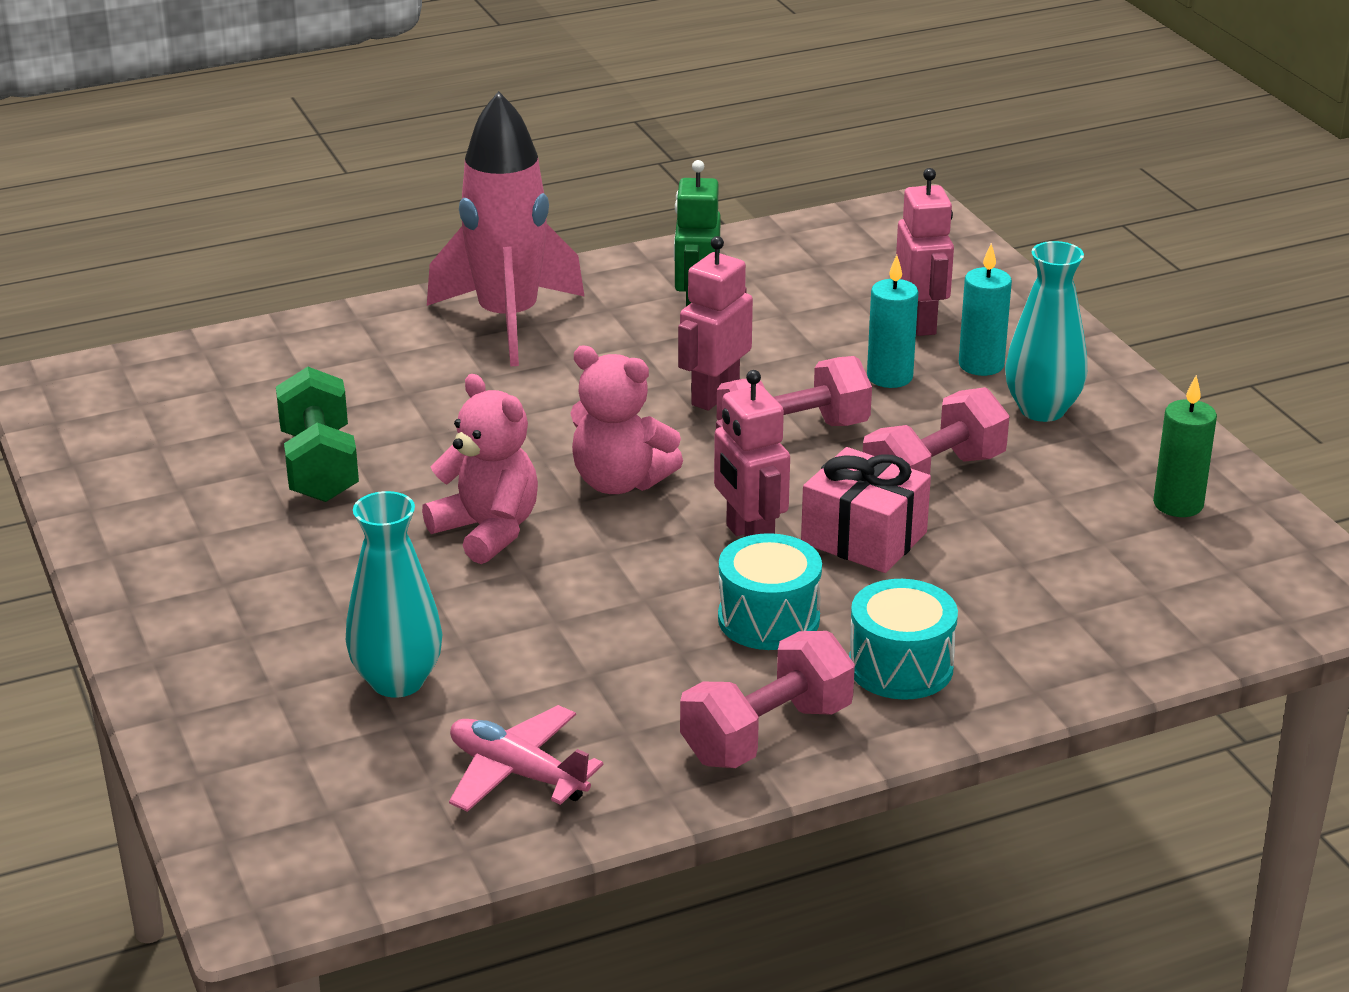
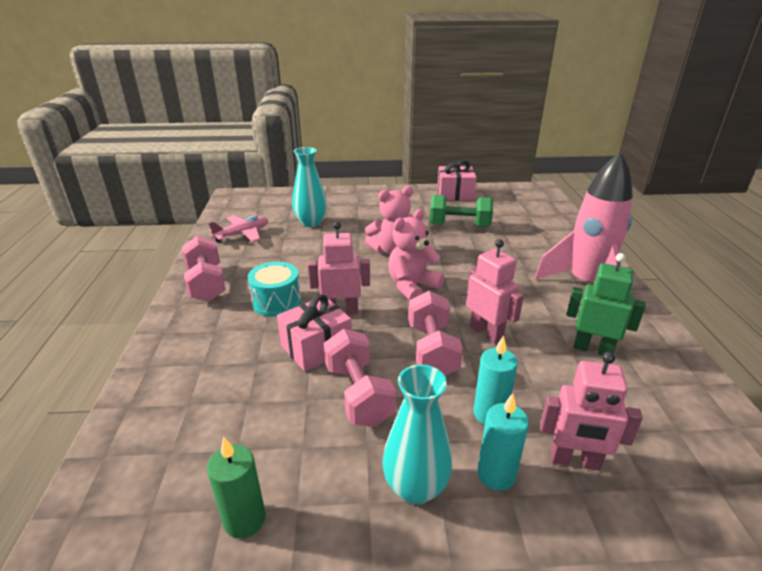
camera: 110 degrees right, 0 degrees up
(123, 496) = (455, 194): none -> pink gift
(900, 667) = (209, 329): turquoise drum -> none

